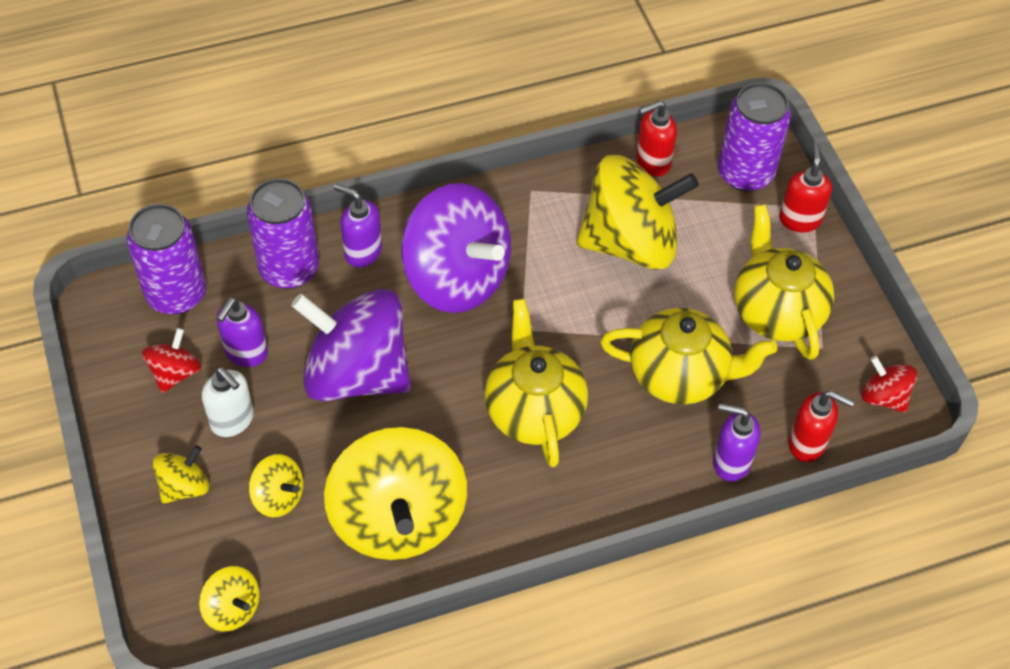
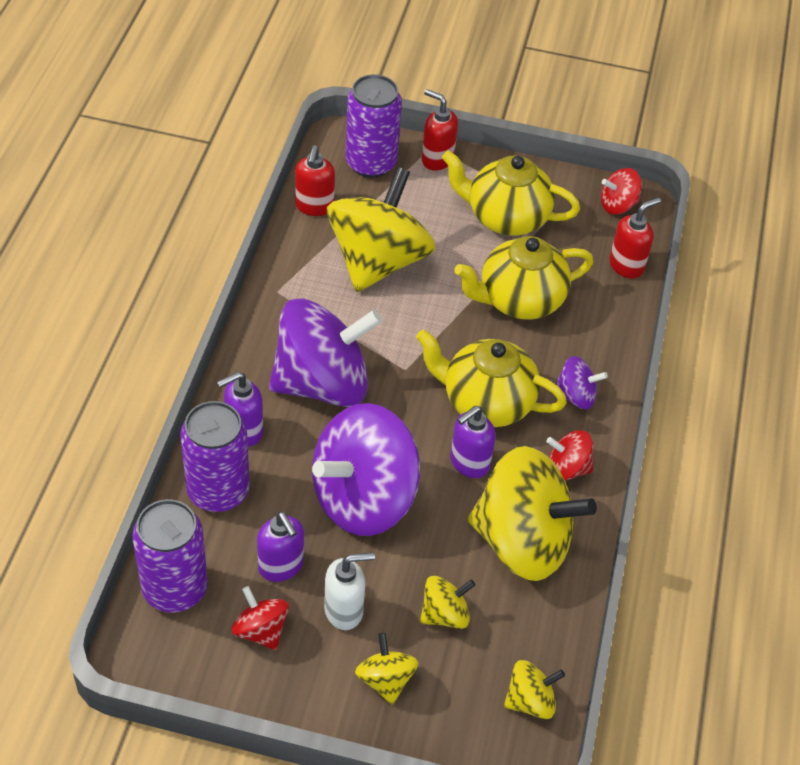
camera: 60 degrees left, 5 degrees down
(508, 515) = (567, 468): none -> red spinning top
(601, 480) = (575, 396): none -> purple spinning top
(680, 375) = (519, 300): yellow teapot -> yellow teapot turned 150 degrees counterclockwise
(730, 462) = (612, 314): purple soap dispenser -> purple soap dispenser (469, 463)

